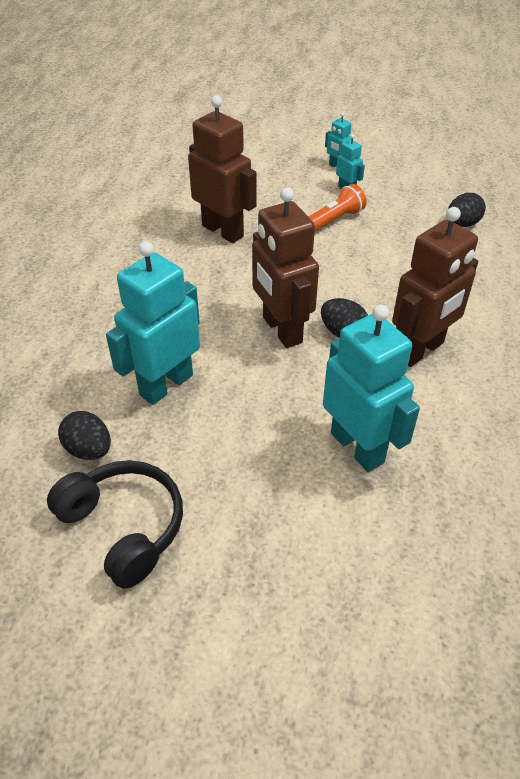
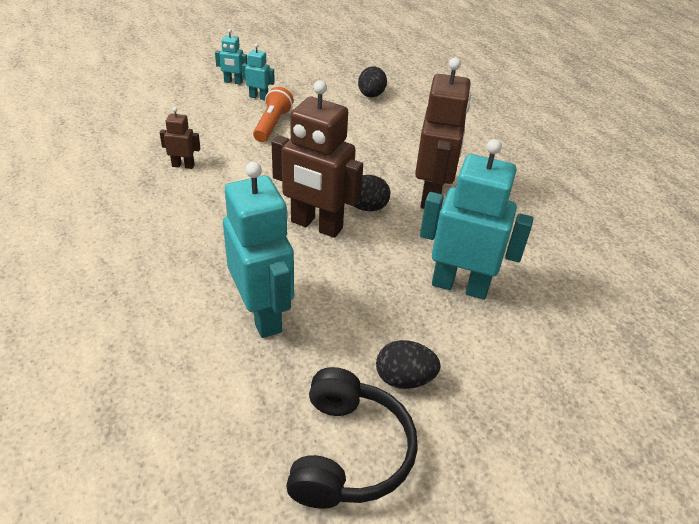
camera: 40 degrees left, 5 degrees down
(89, 449) = (248, 407): black egg -> black egg (404, 379)
(124, 527) = (348, 452): black headphones -> black headphones turned 90 degrees clockwise
(166, 385) = (263, 315): turquoise robot -> turquoise robot turned 150 degrees clockwise
(223, 231) = (183, 165): brown robot -> brown robot, size x0.46

